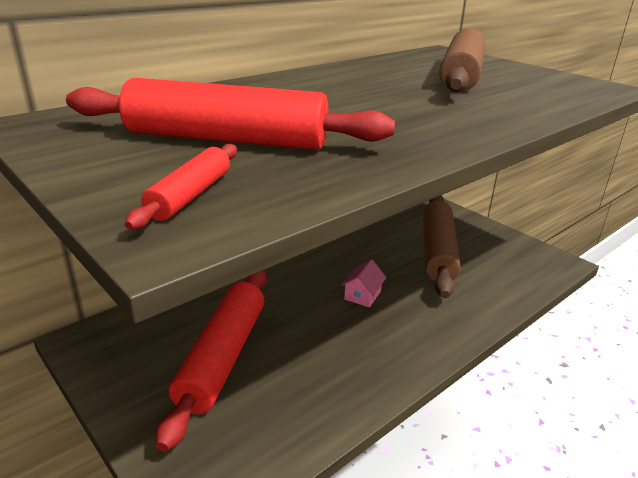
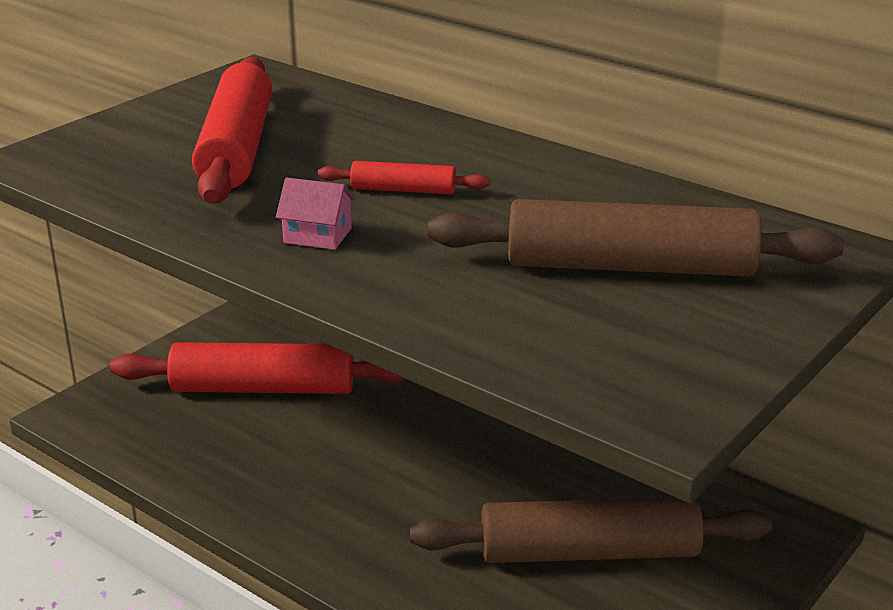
camera: 80 degrees right, 0 degrees up
(191, 195) = (100, 155): red rolling pin -> red rolling pin (403, 190)
(362, 295) = (420, 477): pink house -> pink house (317, 235)

